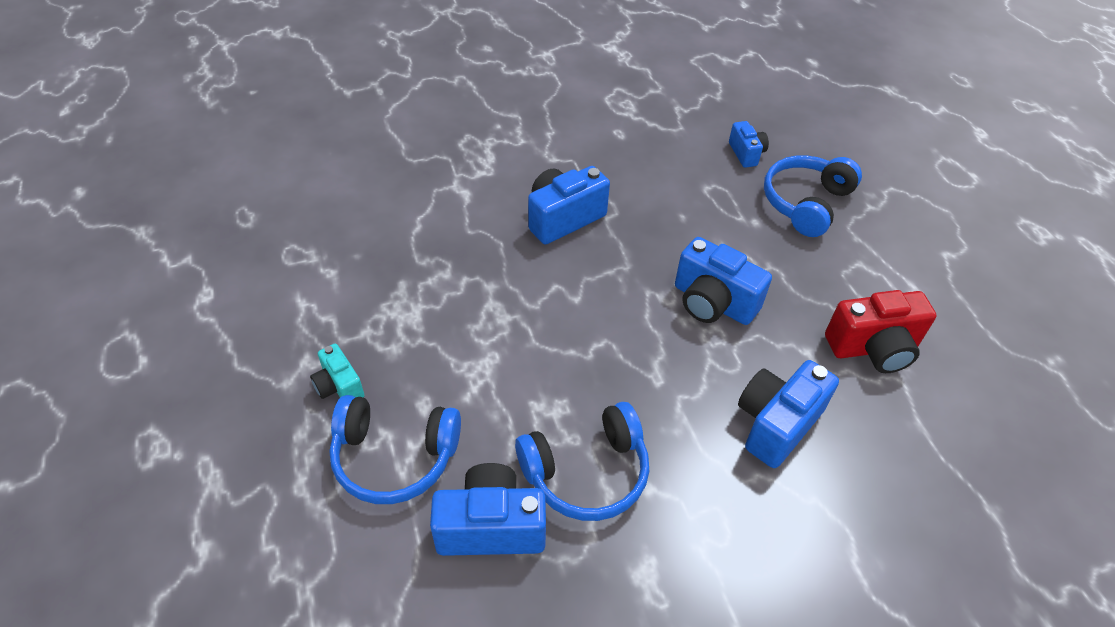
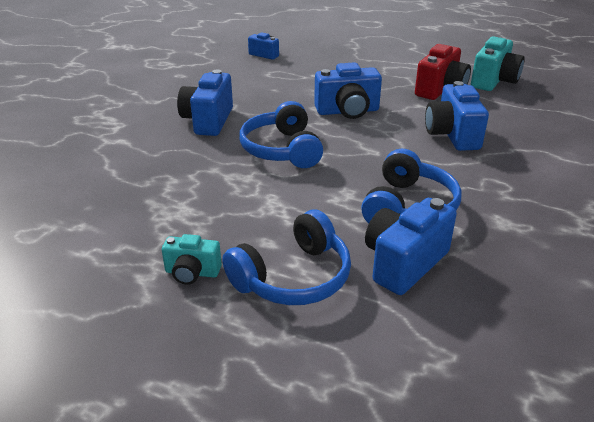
camera: 45 degrees left, 15 degrees down
(806, 203) = (325, 58): blue headphones -> blue headphones (282, 149)
(971, 385) = (493, 81): none -> turquoise camera

